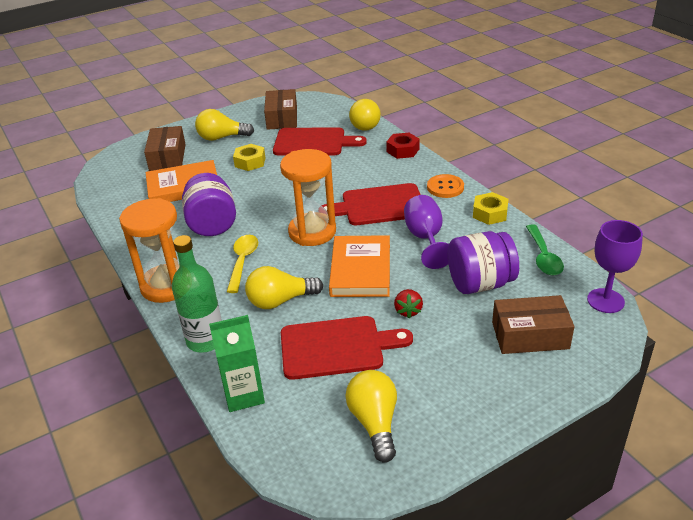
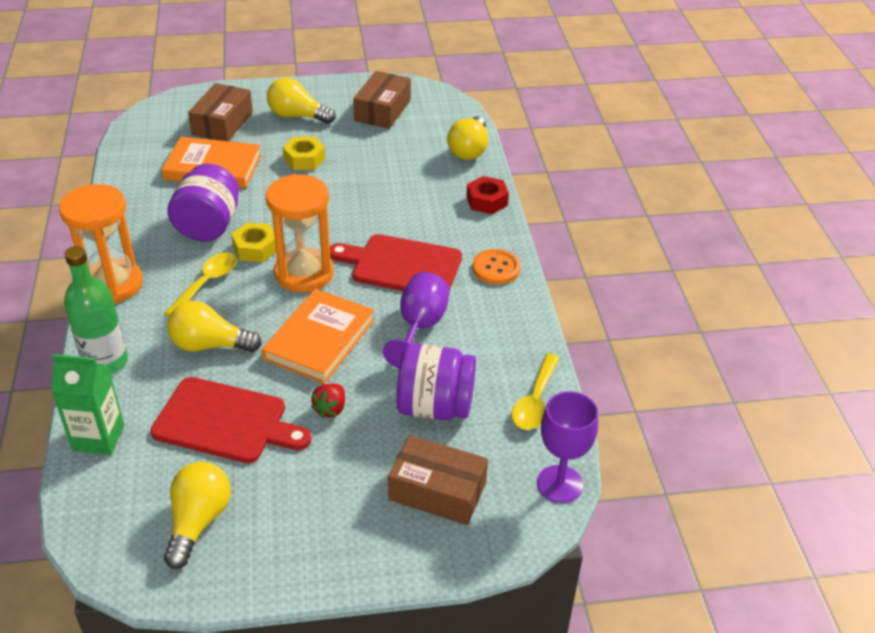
camera: 20 degrees right, 5 degrees up
(313, 142) = (392, 156): red cutting board -> none
(490, 213) = (520, 322): yellow nut -> yellow nut (255, 248)
(543, 257) = (535, 401): green spoon -> yellow spoon

